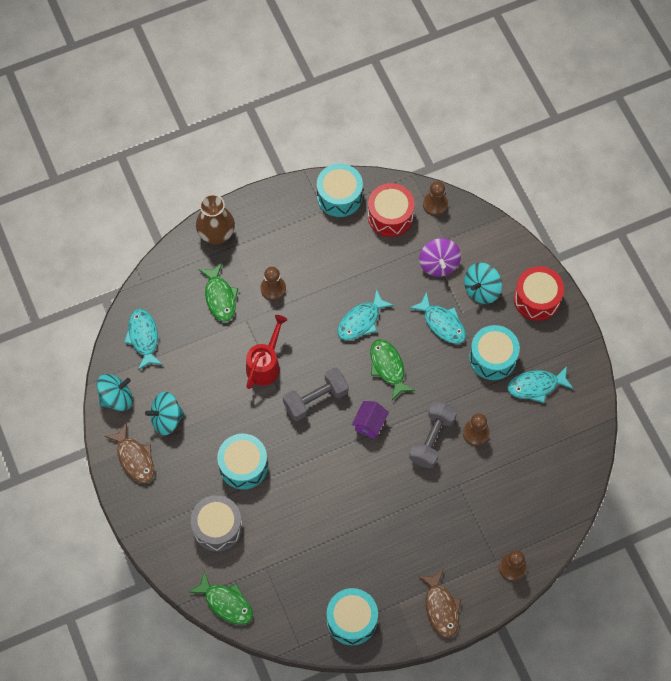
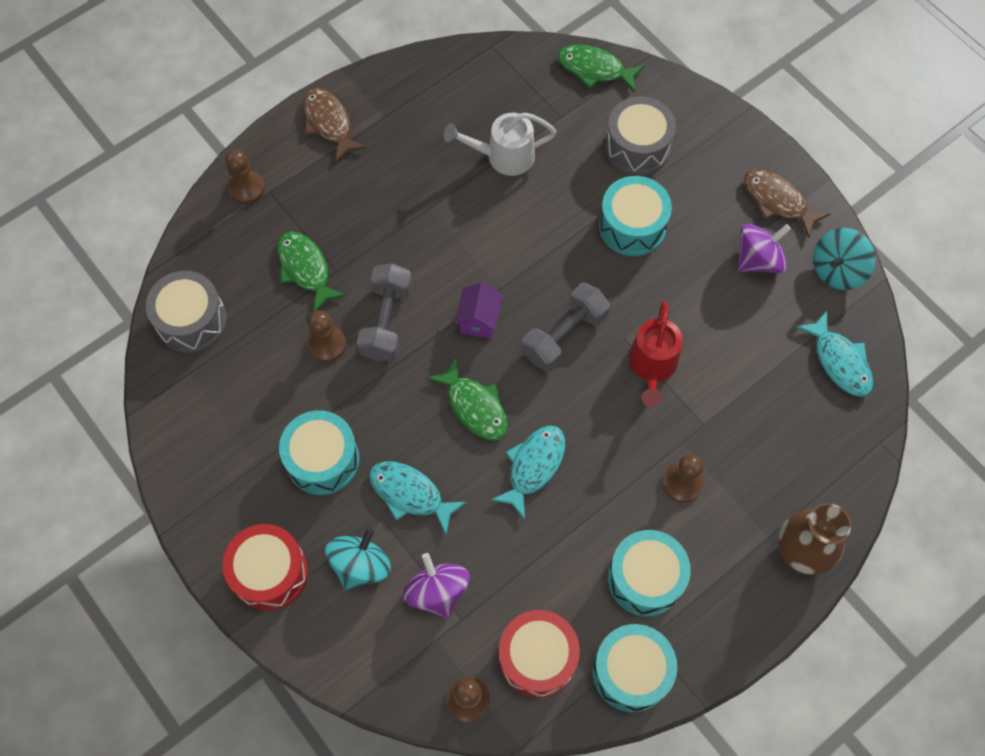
camera: 165 degrees right, 0 degrees up
(166, 419) = (758, 260): turquoise spinning top -> purple spinning top
(220, 297) = (755, 449): green fish -> green fish (306, 269)
(318, 545) = (503, 156): none -> white watering can
(352, 620) = (436, 86): turquoise drum -> turquoise drum (645, 578)
(536, 386) = (250, 433): turquoise fish -> none
(565, 473) = (192, 320): none -> grey drum

